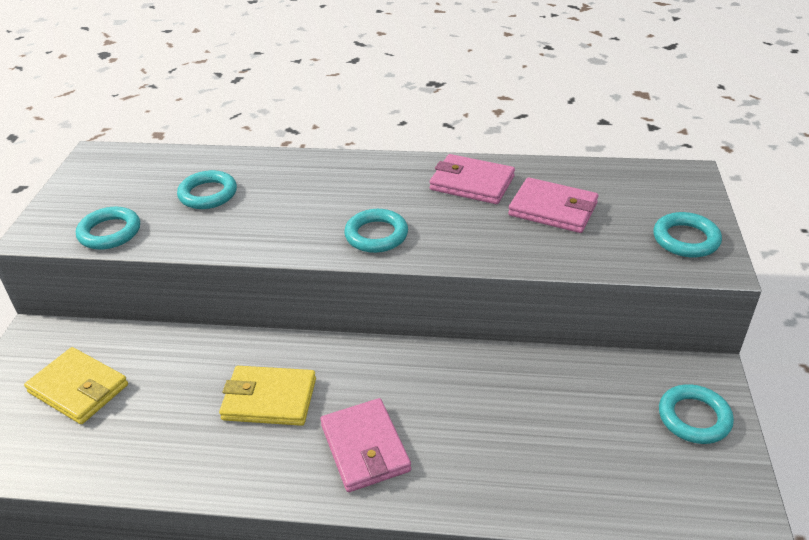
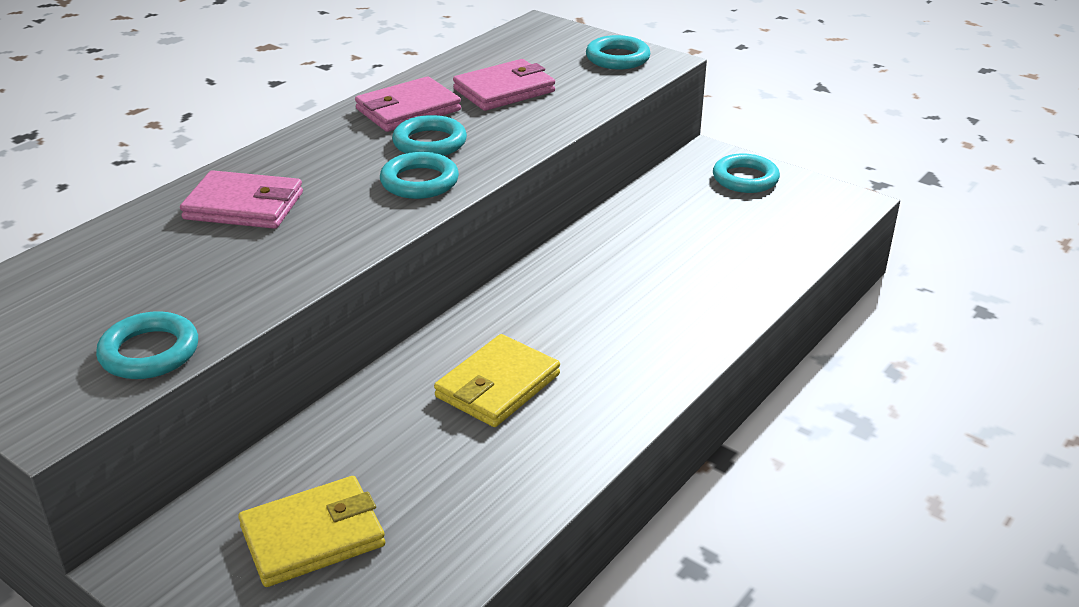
camera: 60 degrees left, 5 degrees down
(208, 194) = (179, 260): turquoise ring -> turquoise ring (429, 143)
(365, 448) = (625, 346): pink wallet -> pink wallet (244, 206)

